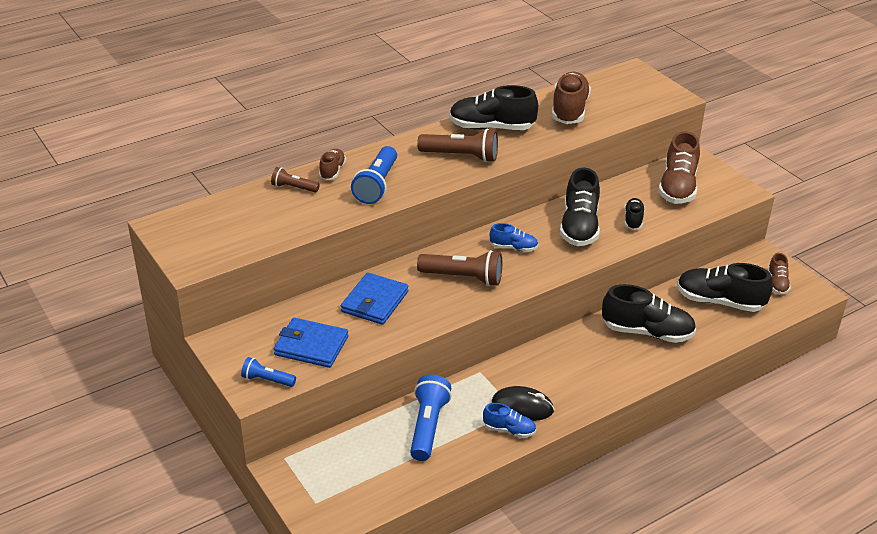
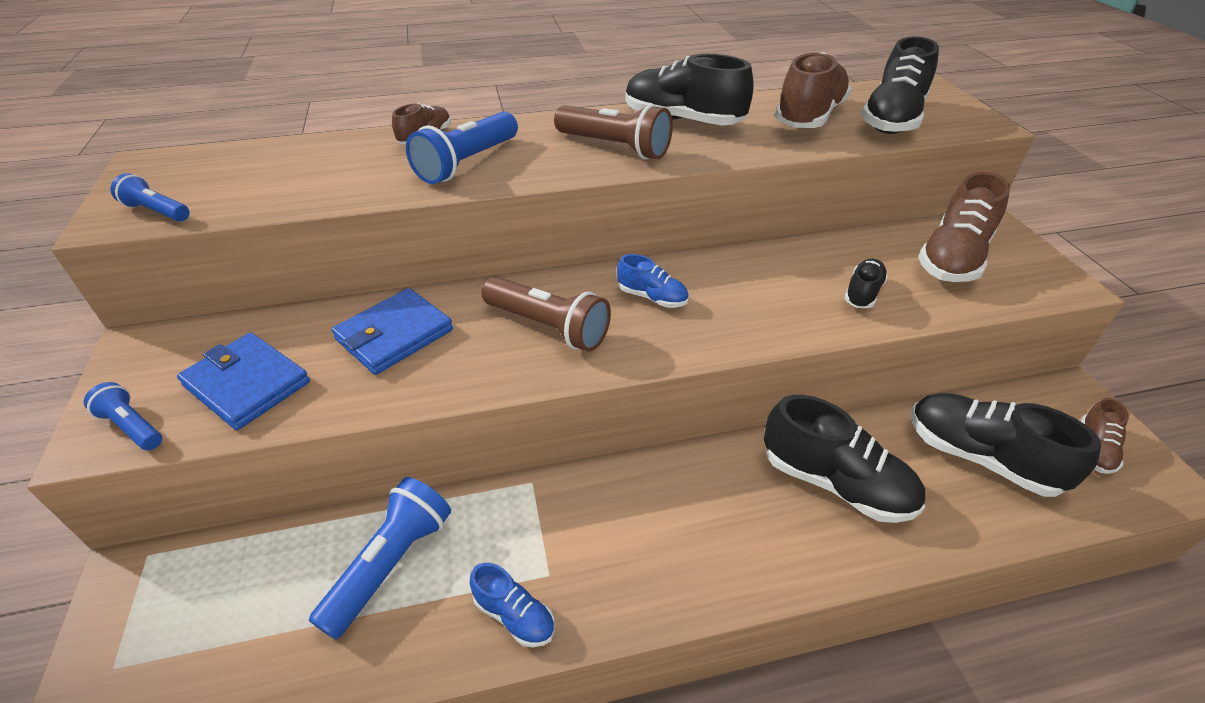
camera: 20 degrees right, 5 degrees up
(213, 255) = (156, 211): none -> blue flashlight
(294, 188) = (356, 148): brown flashlight -> none
(522, 407) = (561, 572): black mouse -> none
(579, 227) = (770, 287): black shoe -> black shoe (892, 119)

